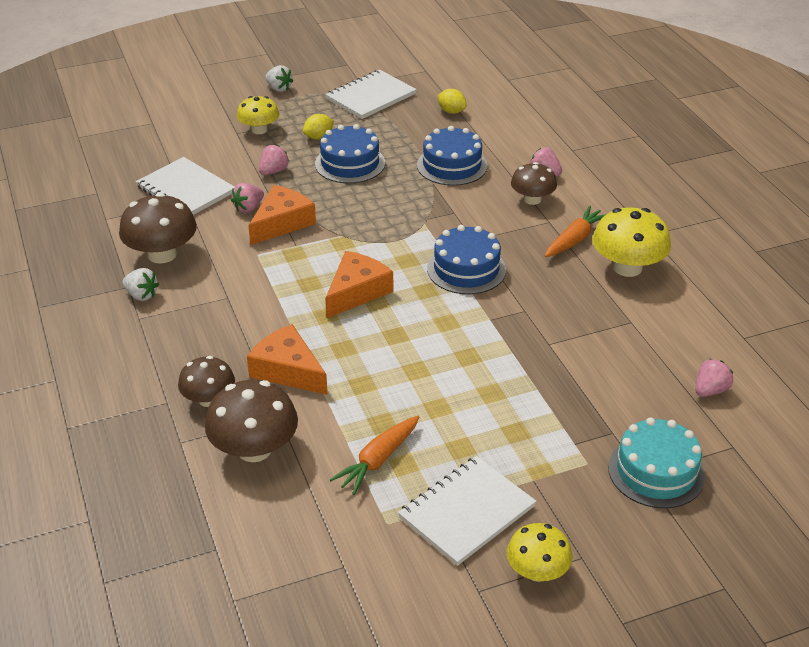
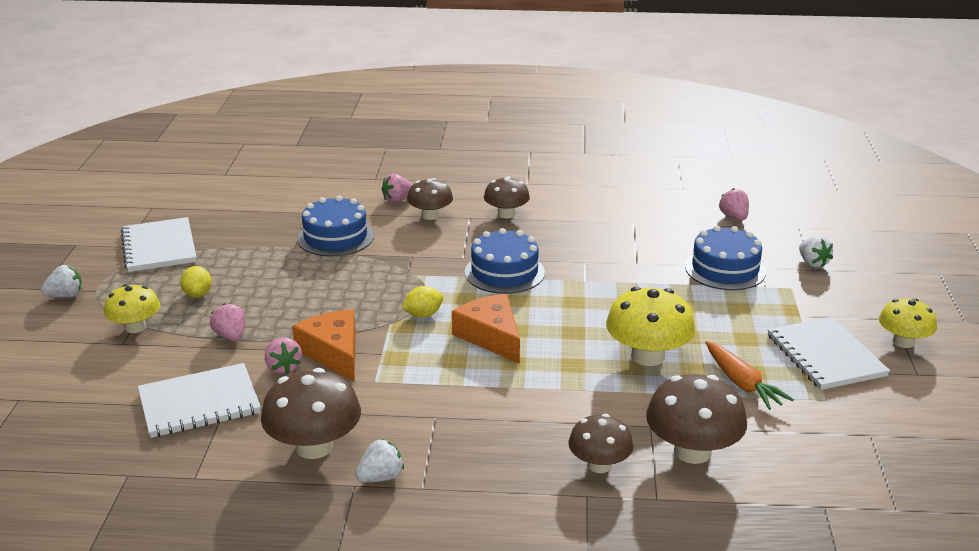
camera: 65 degrees left, 10 degrees down
(288, 370) = (584, 404): orange cheese -> none
(350, 163) = (269, 288): blue cake -> blue cake (725, 269)
(451, 111) = (244, 214): yellow lemon -> yellow lemon (423, 315)
(574, 240) = (506, 214): orange carrot -> brown mushroom
(627, 267) = (563, 204): yellow mushroom -> yellow mushroom (647, 356)
(656, 471) = (812, 263): turquoise cake -> white strawberry

